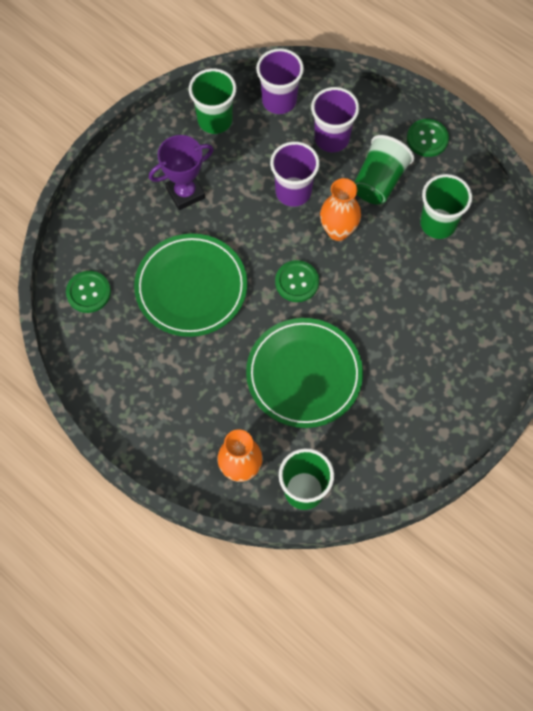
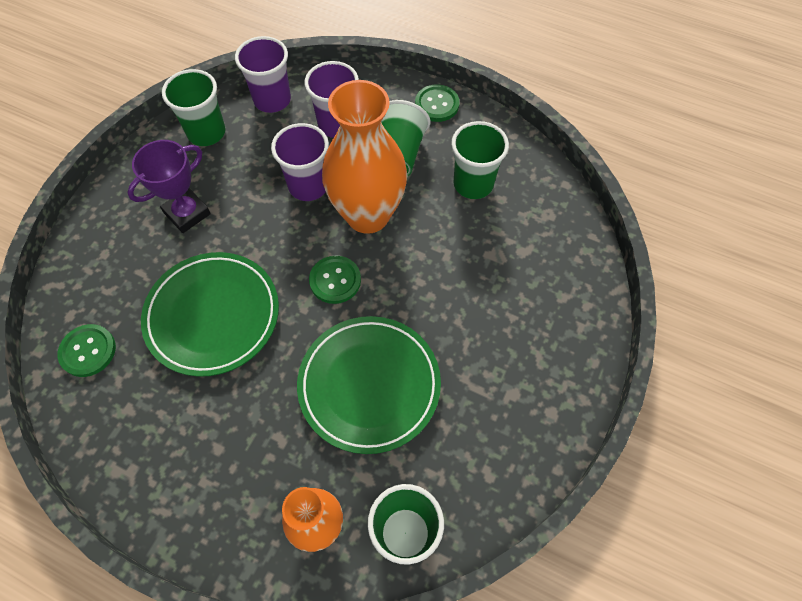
camera: 15 degrees left, 5 degrees down
(338, 231) = (368, 215): orange vase -> orange vase, size x1.72

